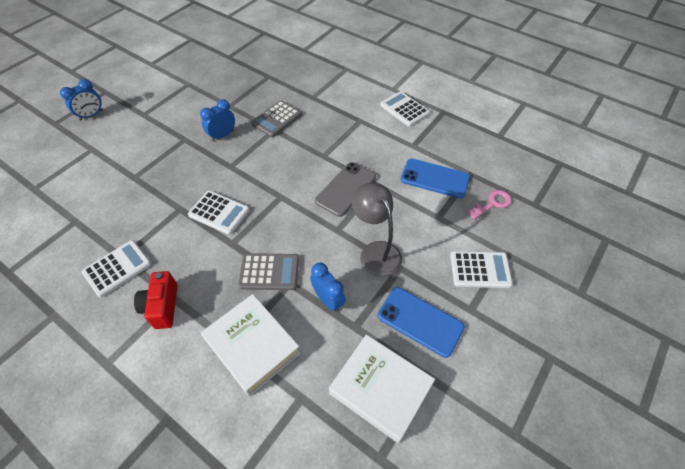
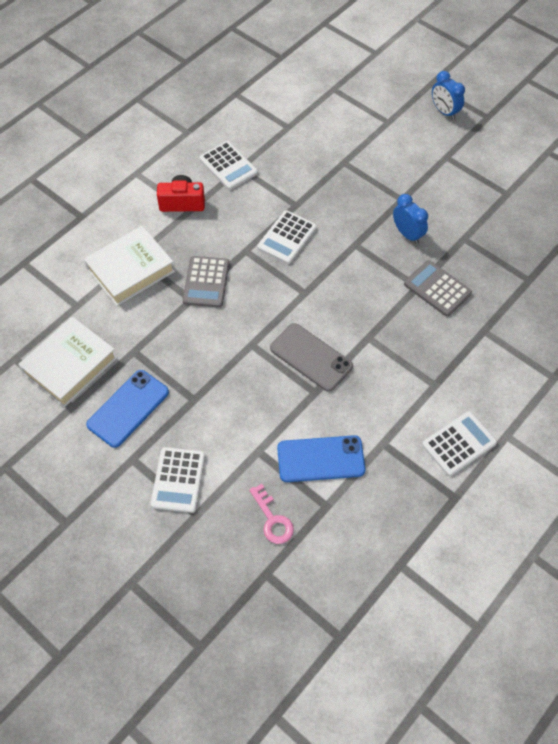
camera: 95 degrees right, 5 degrees up
(328, 300) = (166, 330): blue clock -> none
(376, 251) = (217, 379): grey lamp -> none
(435, 178) = (320, 459): blue phone -> blue phone turned 60 degrees clockwise

